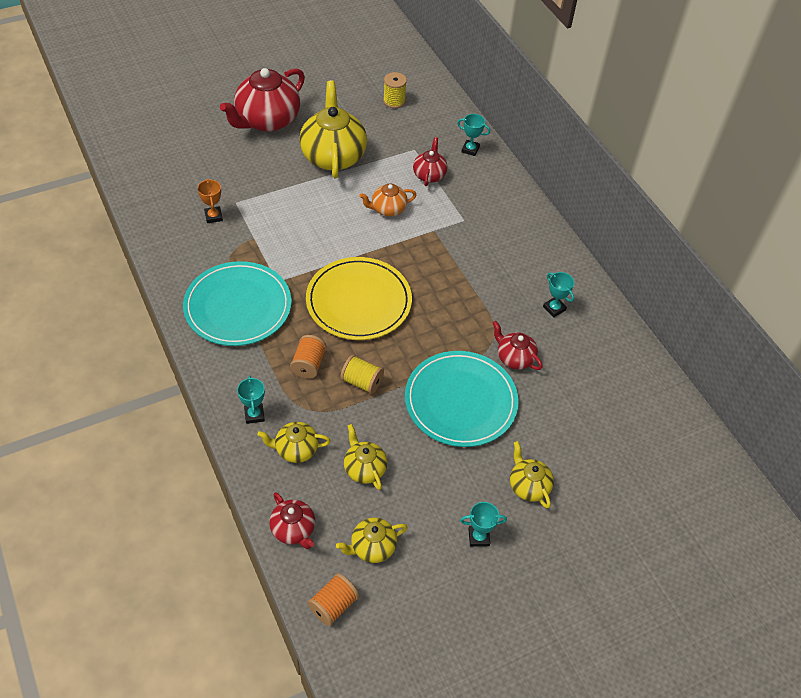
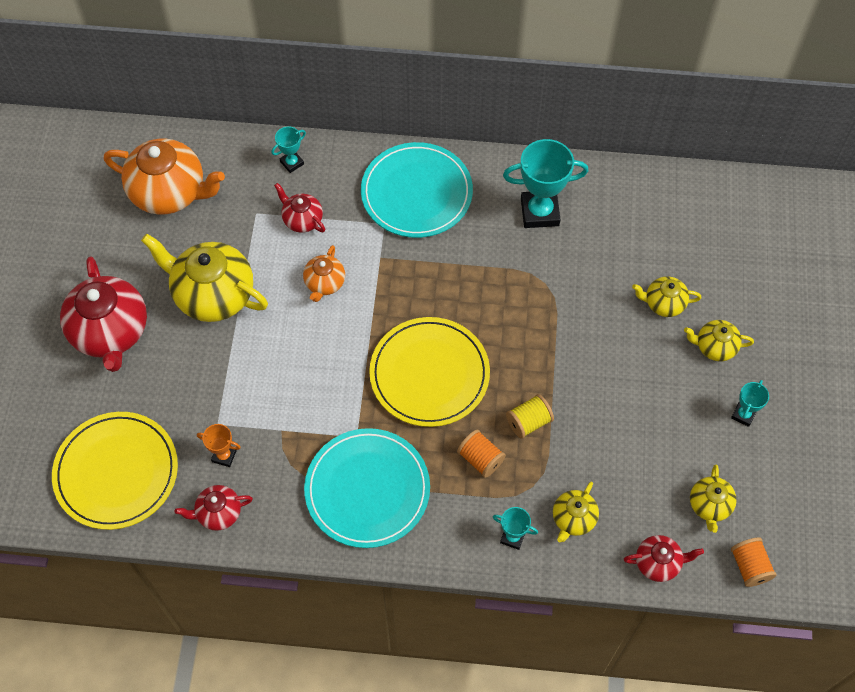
camera: 55 degrees left, 10 degrees up
(166, 169) = (116, 472): none -> yellow plate
(364, 468) = (626, 470): yellow teapot -> yellow teapot (663, 303)
(394, 101) = (170, 192): yellow spool -> orange teapot
(460, 401) = (598, 350): turquoise plate -> turquoise plate (416, 193)
(514, 358) = (576, 278): red teapot -> red teapot (218, 513)
(554, 308) = (539, 212): turquoise trophy -> turquoise trophy, size x1.97

